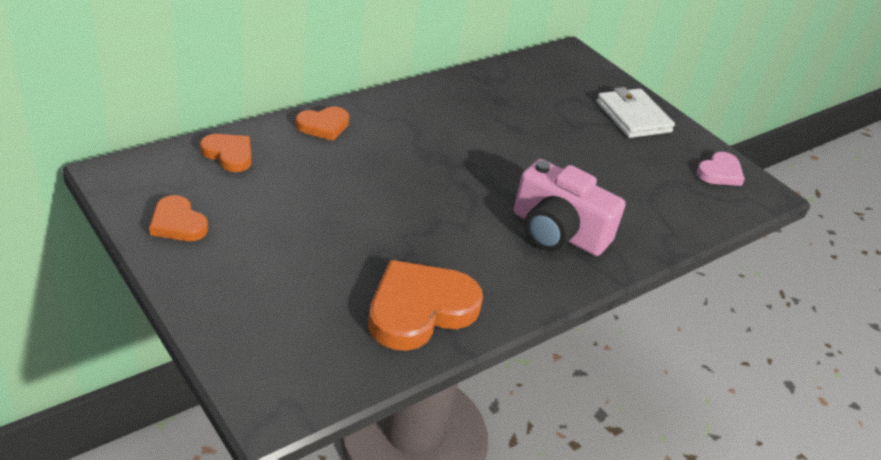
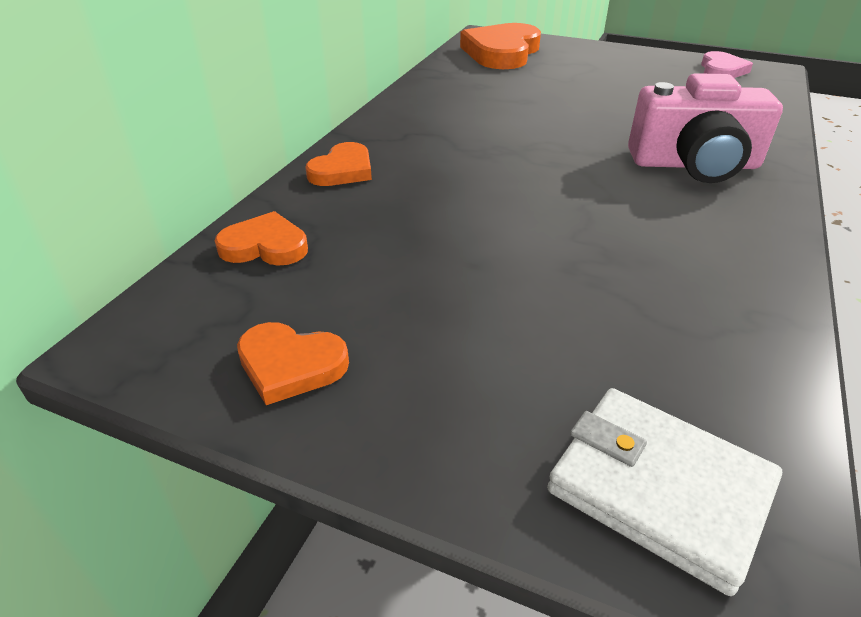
camera: 25 degrees left, 0 degrees up
(419, 309) = (707, 306): orange heart -> orange heart (501, 52)
(633, 117) = (601, 58): white wallet -> white wallet (659, 488)

